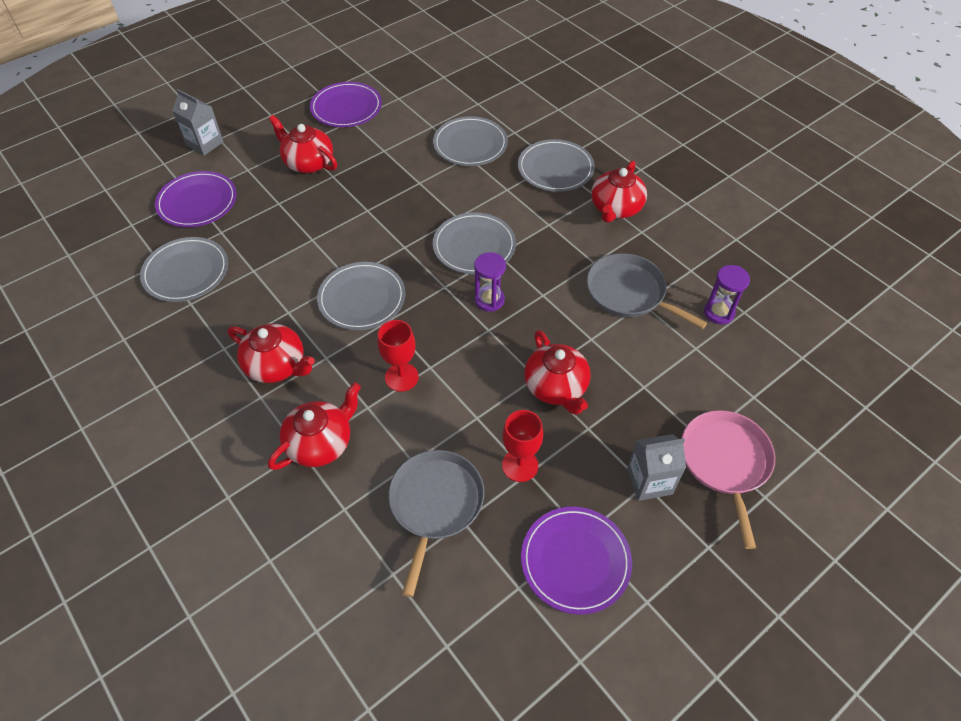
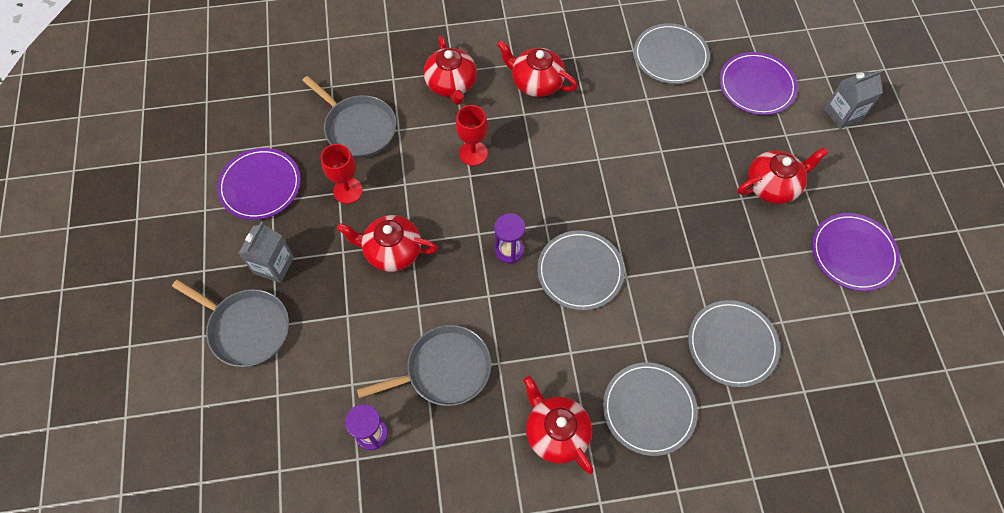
camera: 120 degrees right, 10 degrees up
(277, 365) = (536, 82): red teapot -> red teapot turned 60 degrees clockwise
(362, 298) = (569, 160): grey plate -> none
(725, 462) = (246, 328): pink pan -> grey pan

